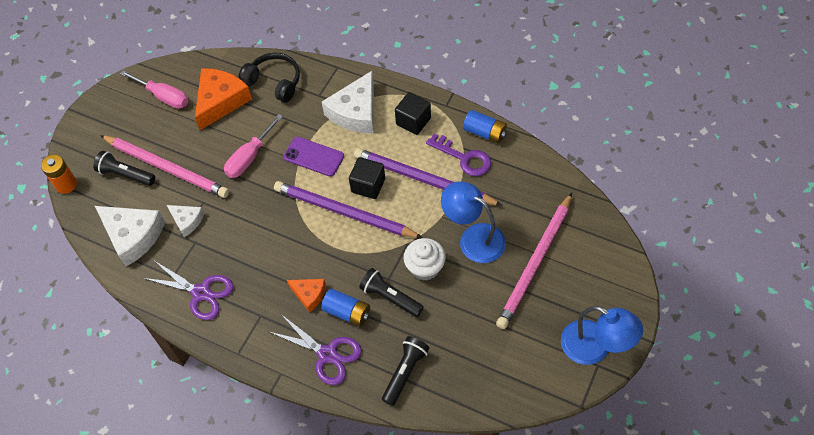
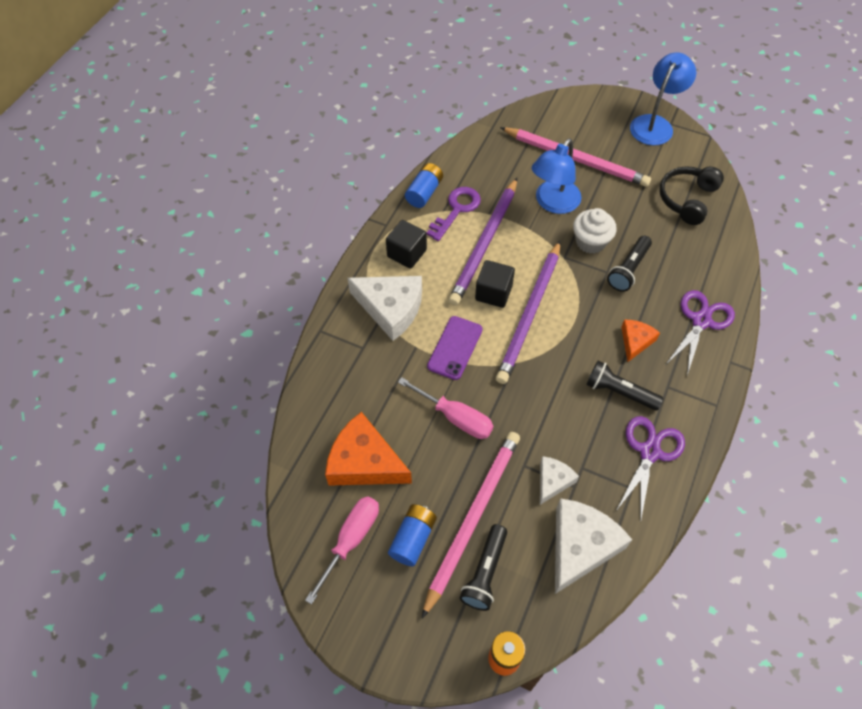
camera: 95 degrees left, 0 degrees up
(274, 82) = (337, 399): black headphones -> black headphones (687, 199)
(347, 312) = (651, 306): blue battery -> blue battery (413, 538)
(405, 372) = (707, 256): black flashlight -> black flashlight (619, 392)

